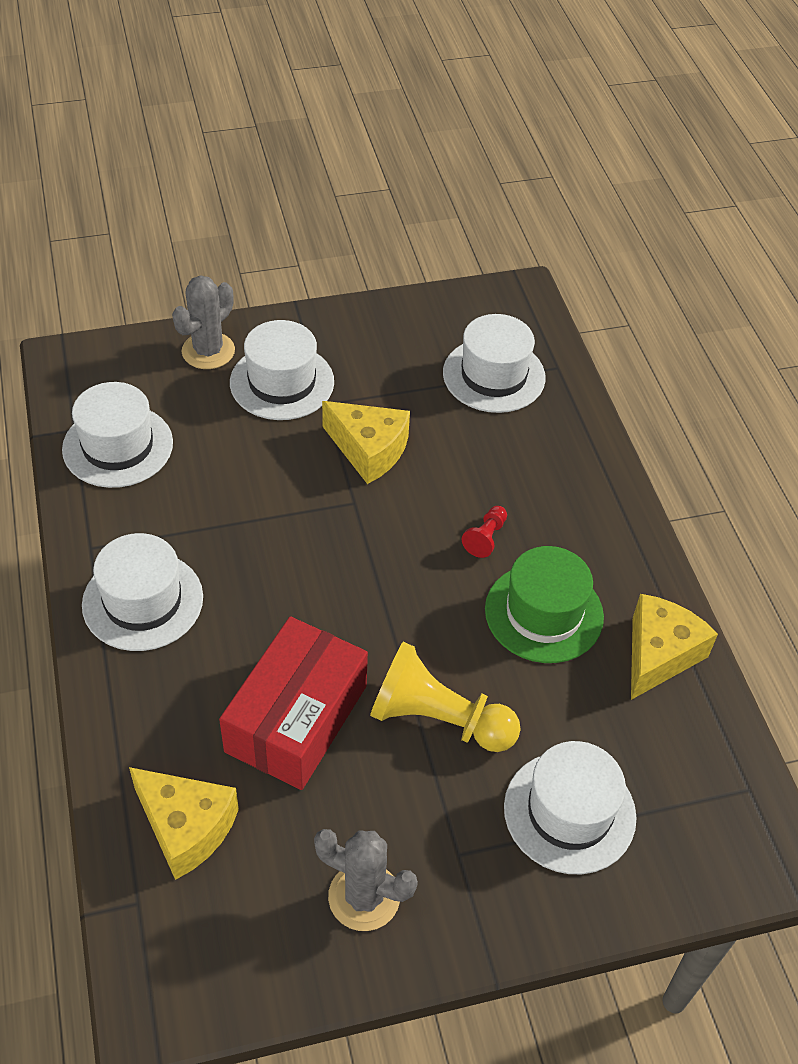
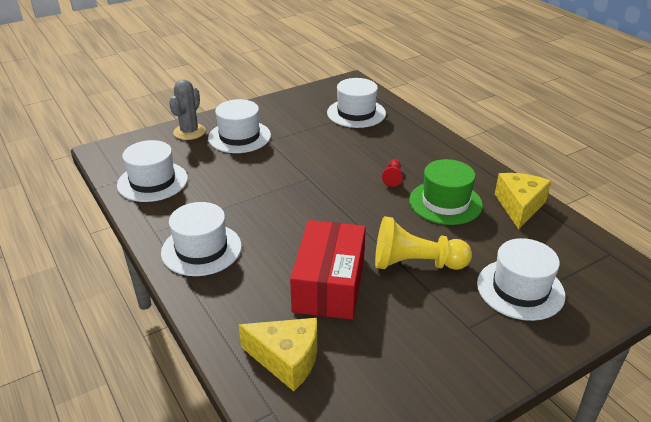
camera: 15 degrees left, 15 degrees down
(364, 897) = (424, 366): grey cactus -> none
(369, 450) = (305, 155): yellow cheese -> none

